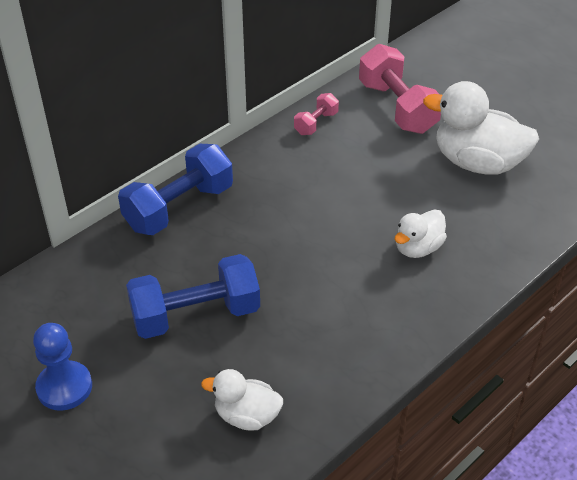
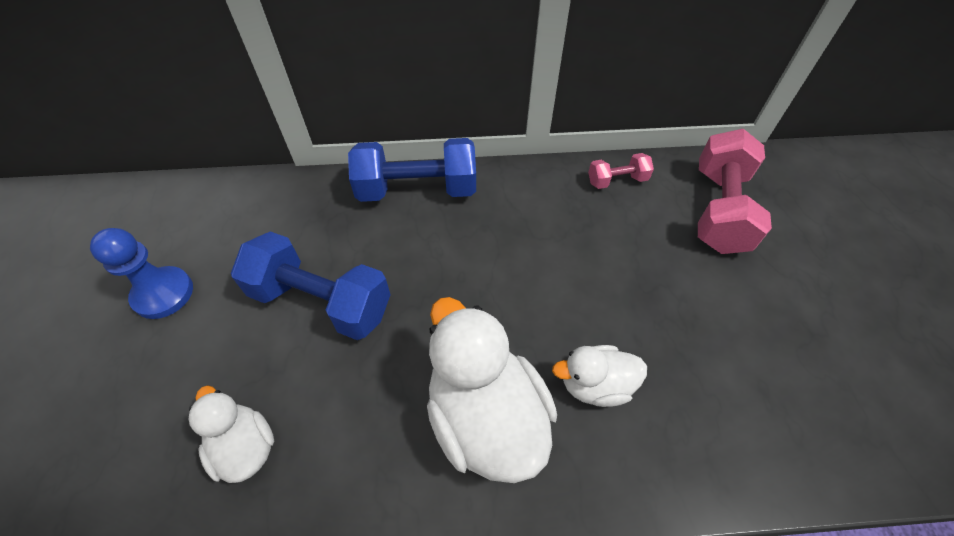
camera: 40 degrees right, 10 degrees up
(477, 163) = (760, 327): white duck -> white duck (485, 416)

